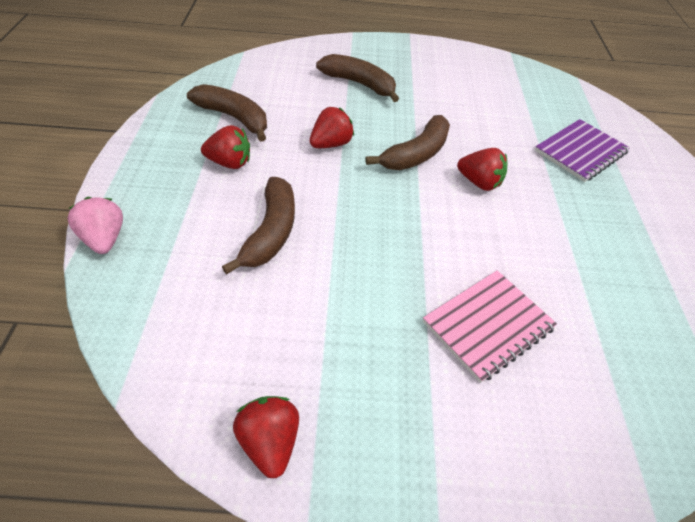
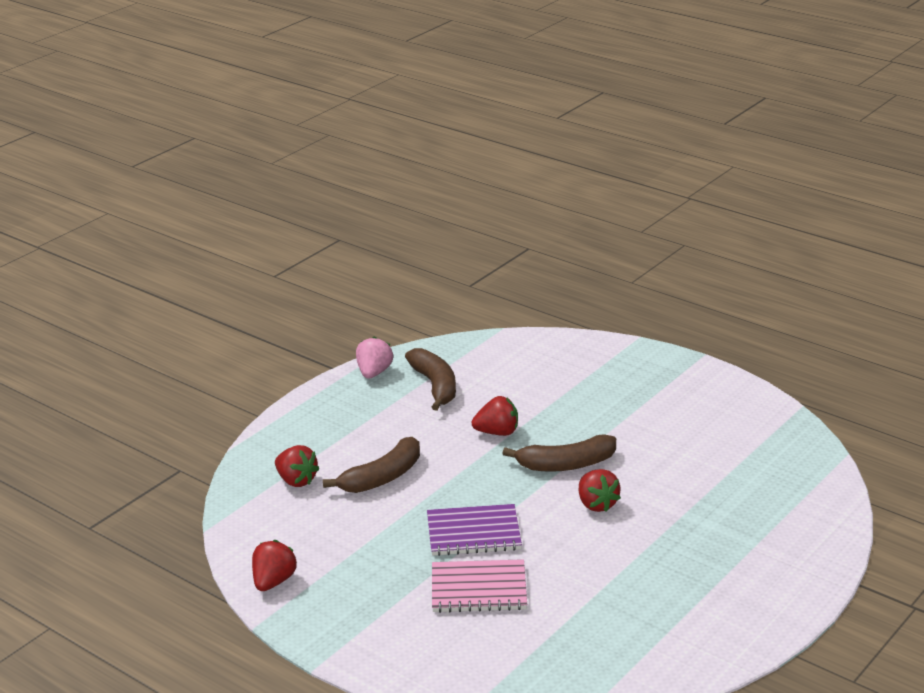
camera: 40 degrees right, 20 degrees down
(104, 239) = (265, 441): pink strawberry -> pink strawberry (374, 373)
(229, 163) = (397, 420): red strawberry -> red strawberry (296, 480)
(359, 84) = (584, 390): brown banana -> none
(580, 152) = (737, 516): purple notebook -> purple notebook (473, 533)

